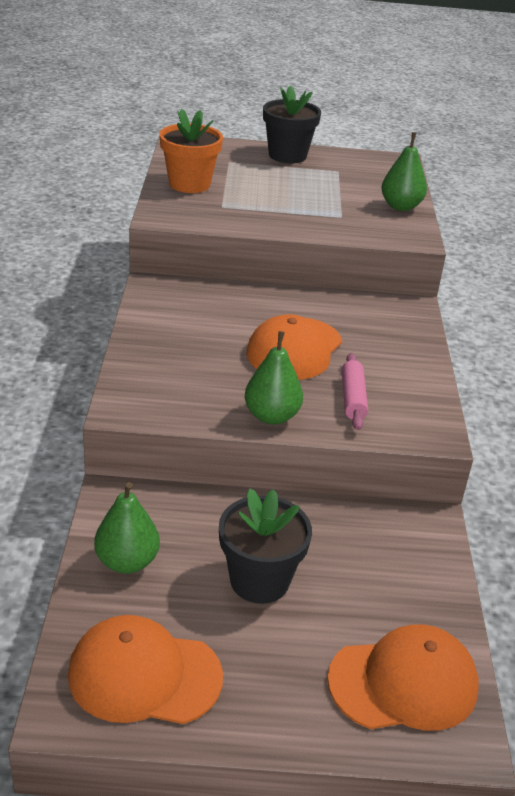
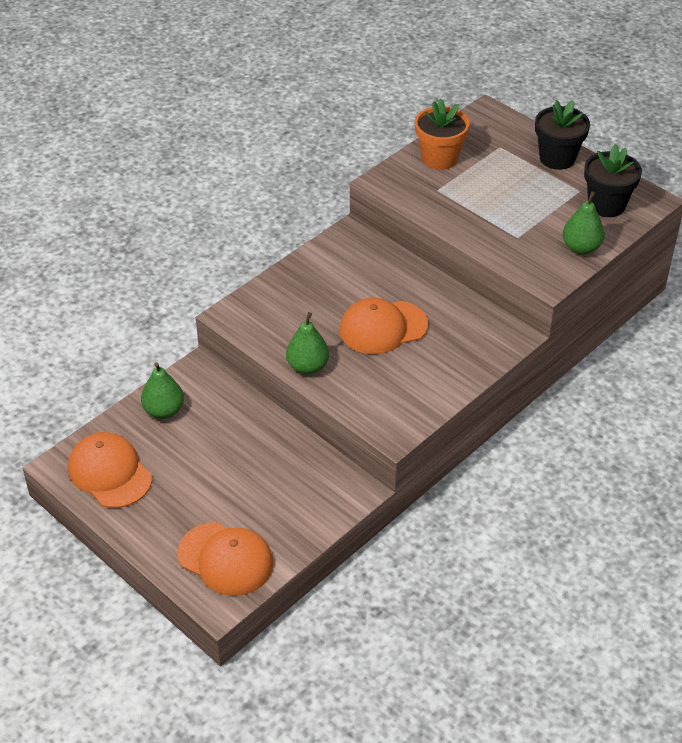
camera: 45 degrees right, 10 degrees up
(259, 580) = (218, 462): black flower pot -> black flower pot (606, 205)
(353, 398) = (374, 382): pink rolling pin -> none

